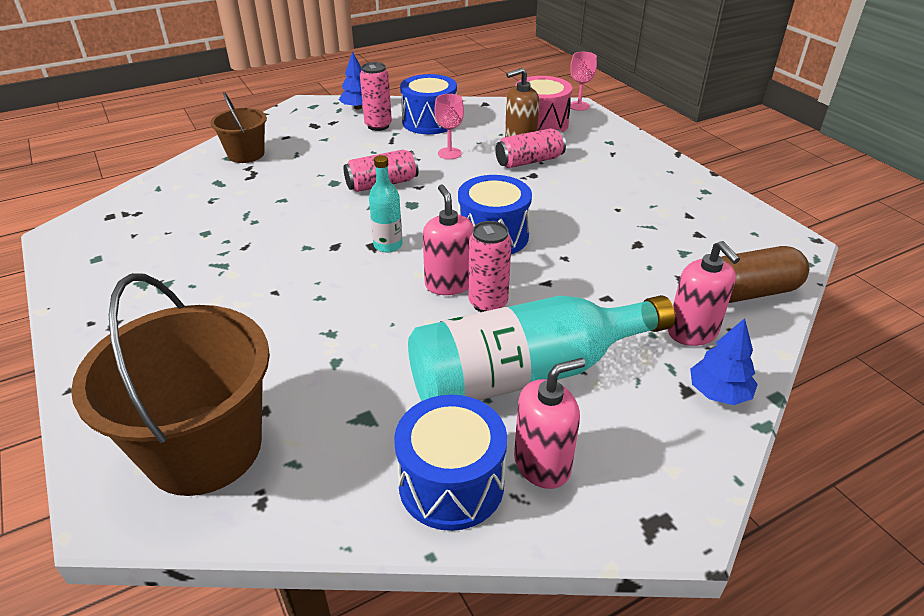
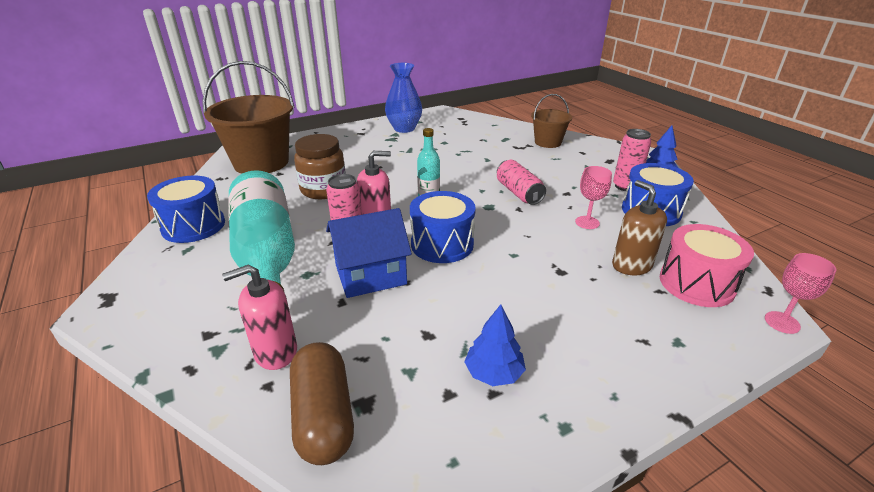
camera: 90 degrees right, 5 degrees down
(122, 273) = (404, 128): none -> blue vase
(343, 343) = (323, 190): none -> brown jar
(529, 161) = (591, 270): pink can -> none
(542, 464) = (185, 257): pink soap dispenser -> none
(556, 281) = (370, 275): none -> blue house
(718, 392) = (194, 354): blue tree -> blue tree (494, 373)

